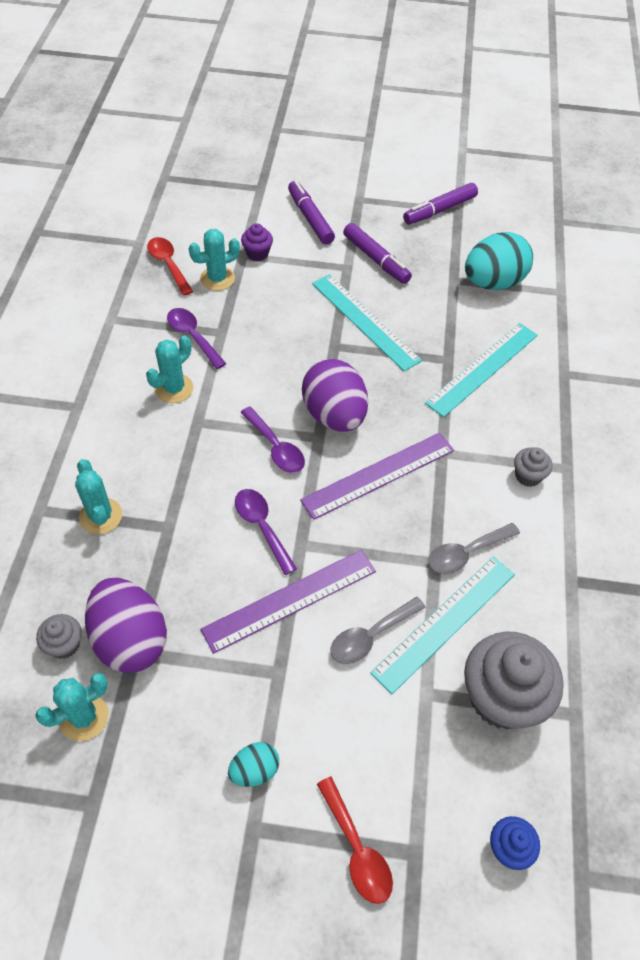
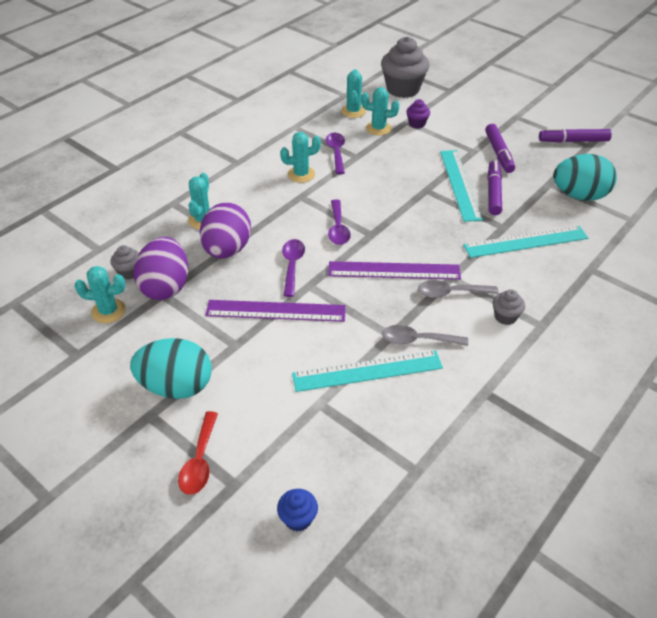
camera: 35 degrees right, 10 degrees down
(168, 264) = (353, 111): red spoon -> turquoise cactus
(254, 770) = (176, 386): turquoise egg -> turquoise egg, size x2.01
(310, 218) = (470, 116): purple marker -> purple marker (493, 192)
(334, 415) = (392, 227): purple egg -> purple egg (227, 250)
(370, 636) = (310, 354): grey spoon -> grey spoon (451, 293)
(501, 697) = (370, 432): grey cupcake -> grey cupcake (403, 89)

